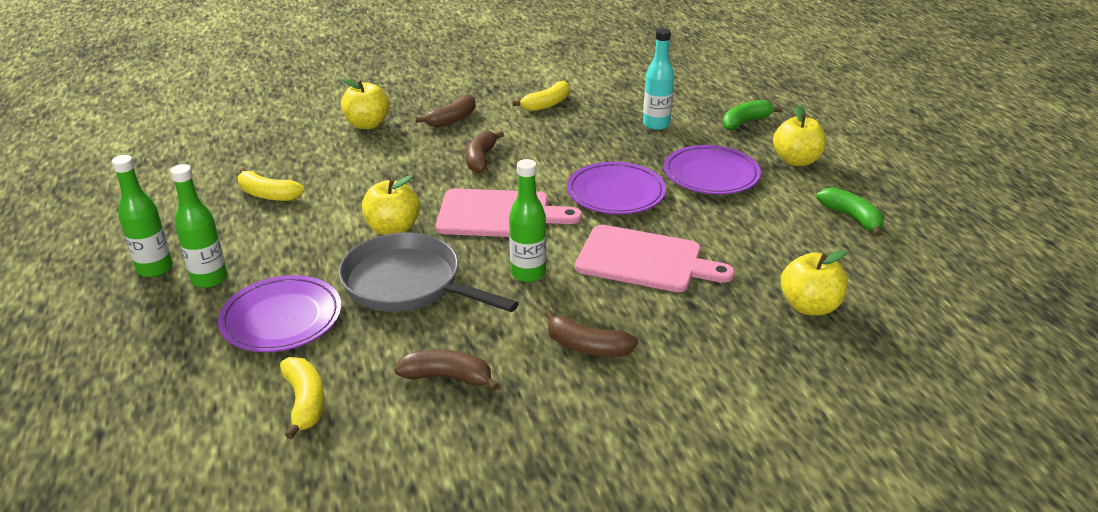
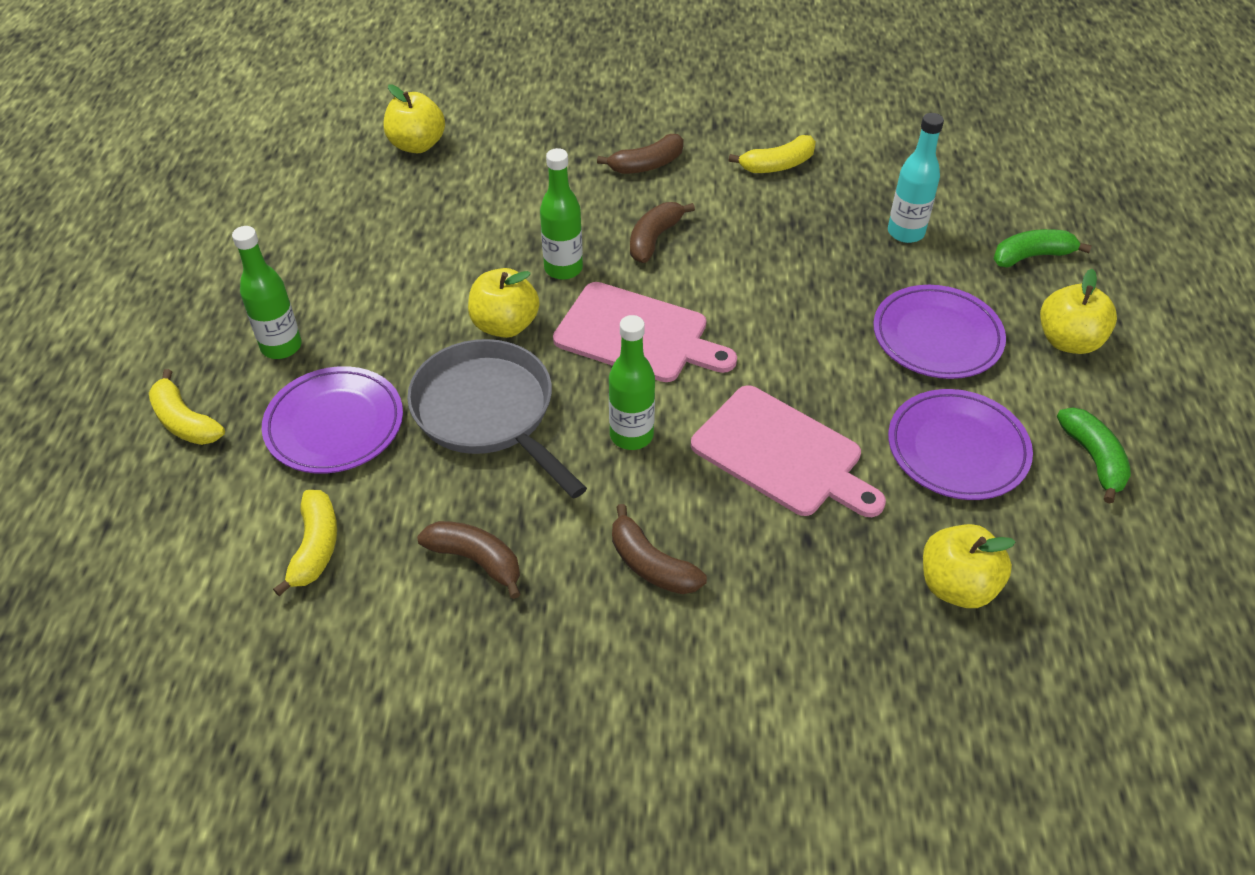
camera: 20 degrees right, 15 degrees up
(155, 268) = (232, 316): green bottle -> green bottle (563, 269)
(268, 195) = (387, 237): yellow banana -> yellow banana (185, 422)
(367, 124) = (542, 151): yellow apple -> yellow apple (417, 145)
(615, 193) = (796, 336): purple plate -> purple plate (957, 449)

